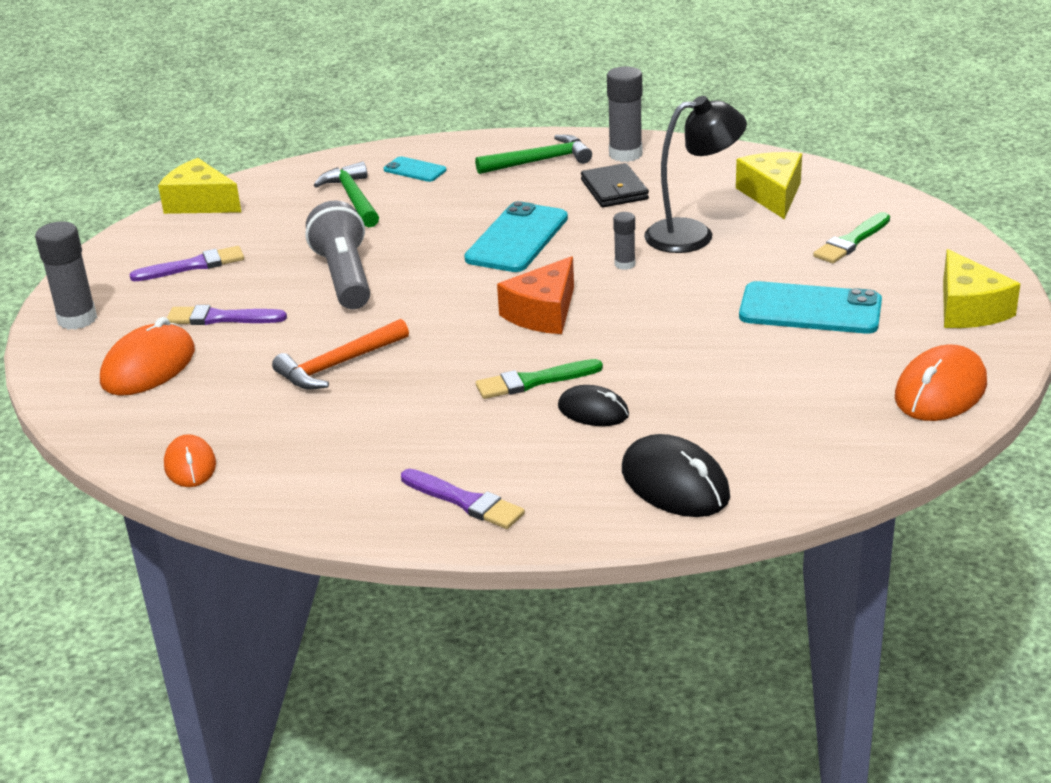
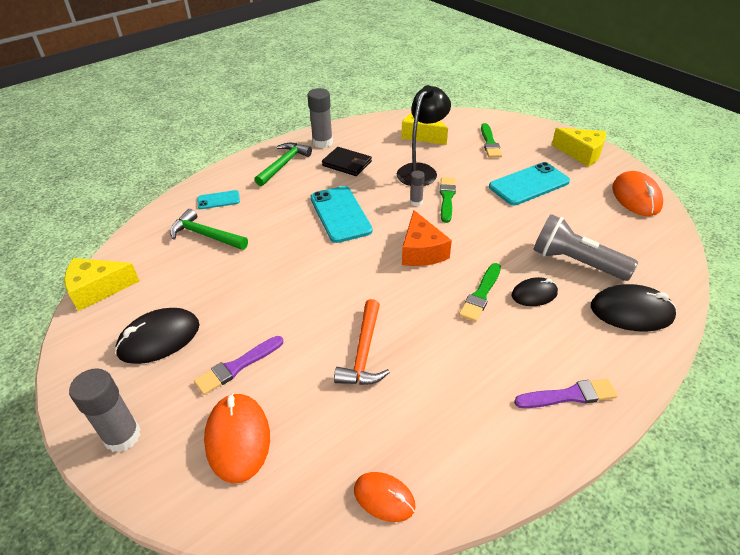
camera: 45 degrees left, 10 degrees up
(193, 266) = (159, 339): purple brush -> black mouse
(345, 277) = (278, 290): grey flashlight -> grey flashlight (576, 262)
(670, 276) = (447, 198): none -> green brush

